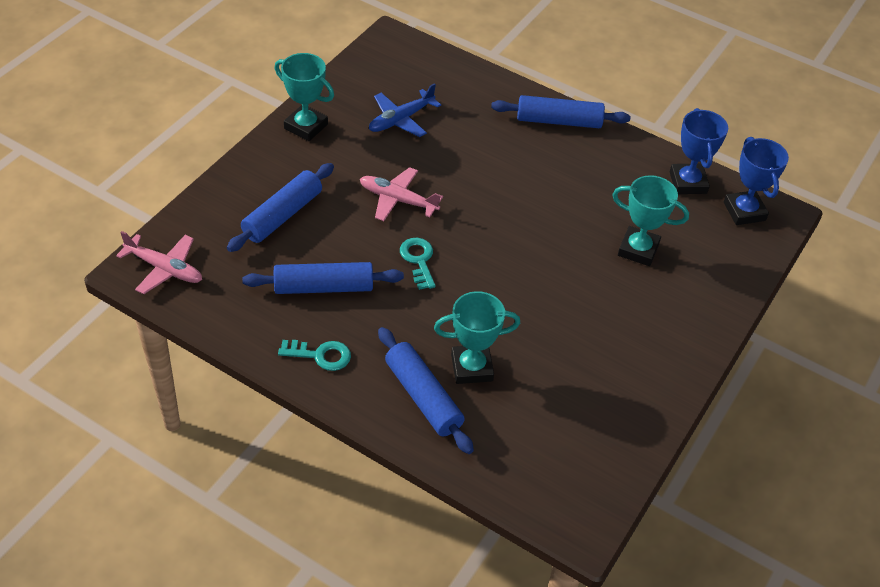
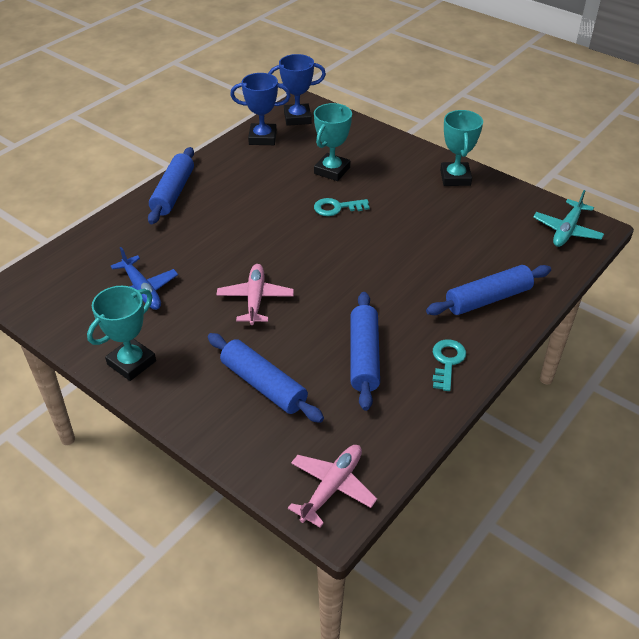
camera: 80 degrees left, 5 degrees down
(398, 200) = (255, 299): pink plane -> pink plane turned 150 degrees clockwise
(418, 260) = (334, 291): turquoise key -> turquoise key (337, 208)
(472, 368) = (455, 269): turquoise trophy -> turquoise trophy (455, 178)
(571, 493) = (567, 230): none -> turquoise plane

